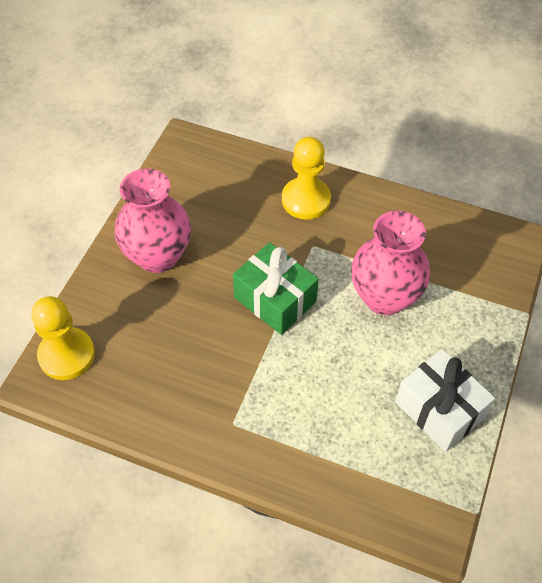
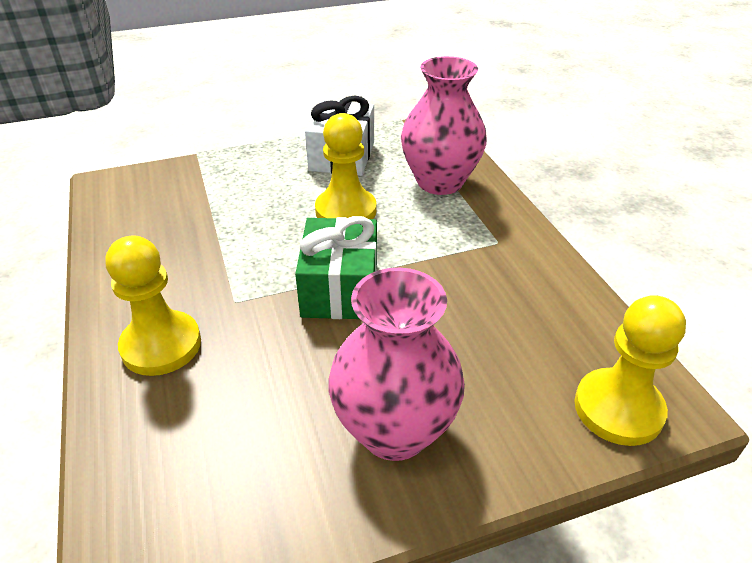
camera: 130 degrees left, 15 degrees down
(355, 358) = (345, 211): none -> yellow pawn
(384, 297) = (258, 224): pink vase -> pink vase (440, 182)

